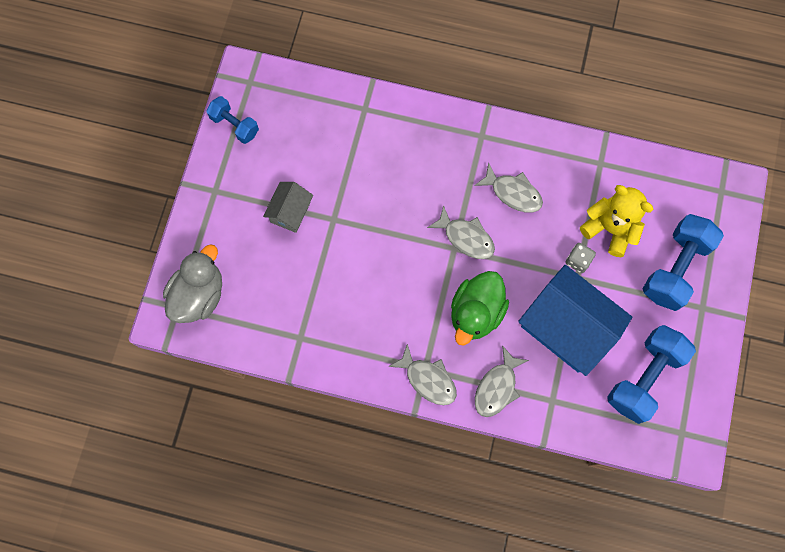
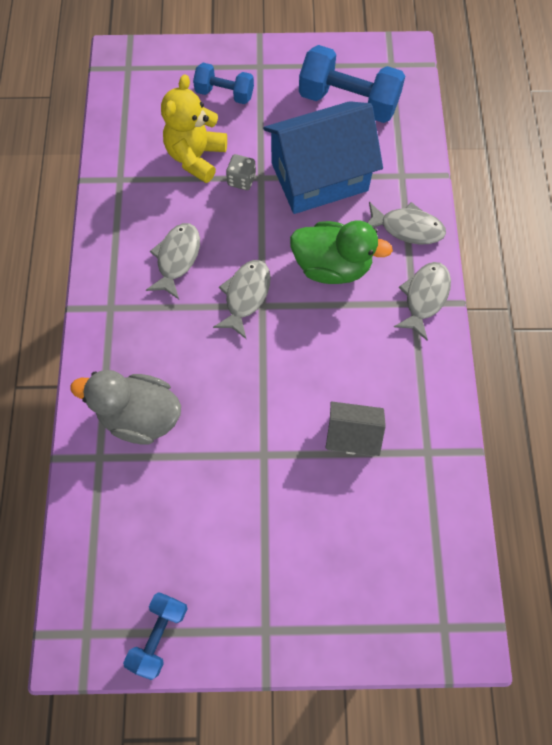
camera: 105 degrees left, 5 degrees down
(199, 295) = (418, 602): grey duck -> grey duck (140, 415)
(290, 212) = (269, 513): grey house -> grey house (352, 435)
(566, 327) = (319, 177): blue house -> blue house turned 45 degrees clockwise
(675, 268) = (224, 94): blue dumbbell -> blue dumbbell, size x0.59

